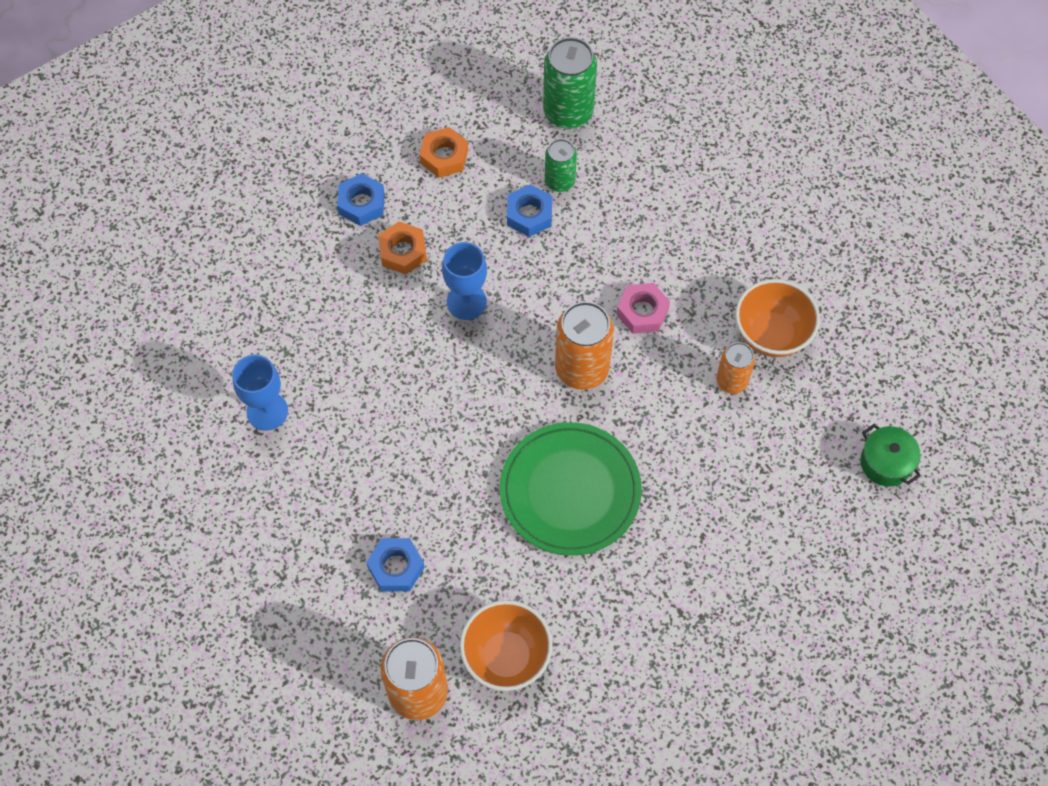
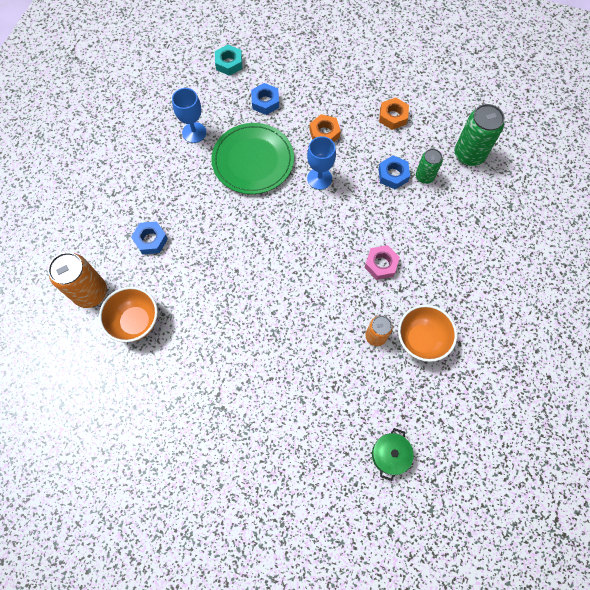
camera: 55 degrees right, 5 degrees up
(187, 296) = (229, 63): none -> turquoise nut
(361, 203) = (336, 99): blue nut -> blue nut (265, 102)
(570, 491) = (249, 294): green plate -> green plate (253, 160)
(582, 368) = (324, 256): orange can -> none

